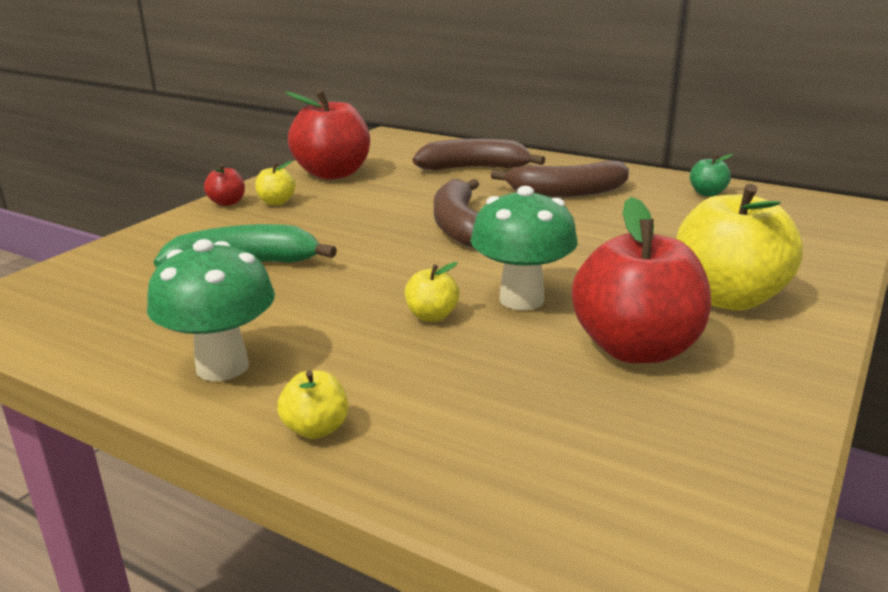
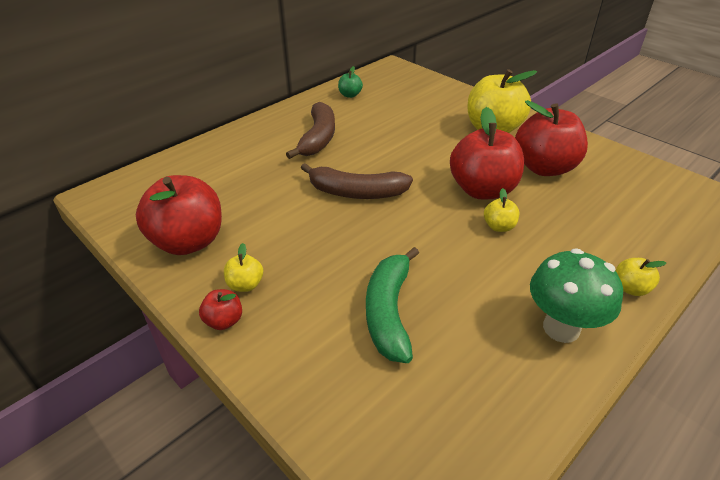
camera: 75 degrees left, 15 degrees up
(474, 168) = (237, 165): brown banana -> none
(521, 299) = (482, 190): green mushroom -> red apple

